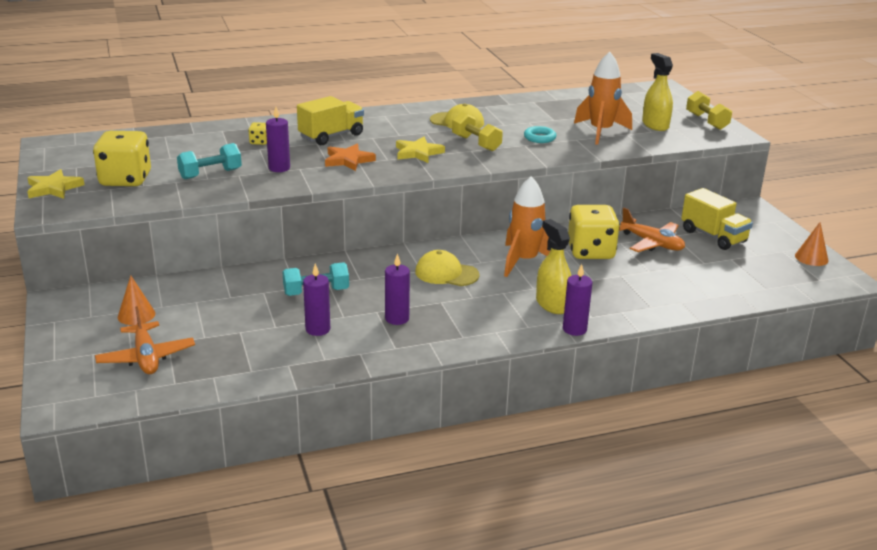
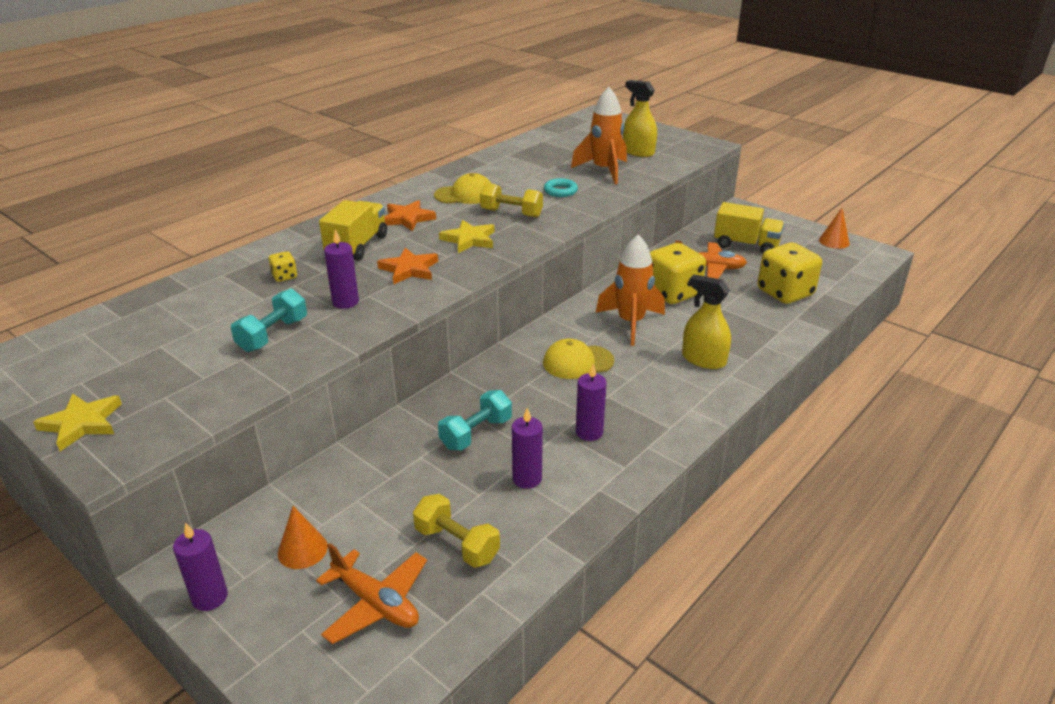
camera: 30 degrees left, 5 degrees up
(125, 180) = (171, 378): yellow dice -> yellow dice (785, 293)
(391, 127) = (407, 218): none -> orange star
(574, 329) = (750, 379): purple candle -> purple candle (210, 597)
(706, 121) = (672, 138): yellow dumbbell -> yellow dumbbell (457, 544)

